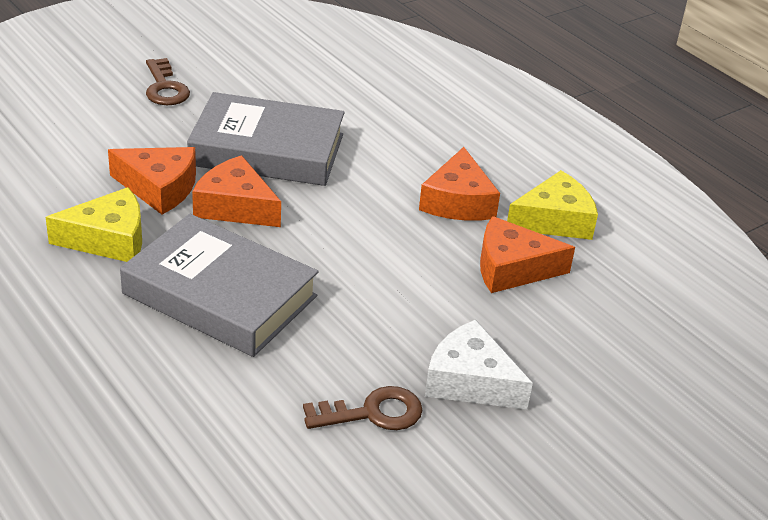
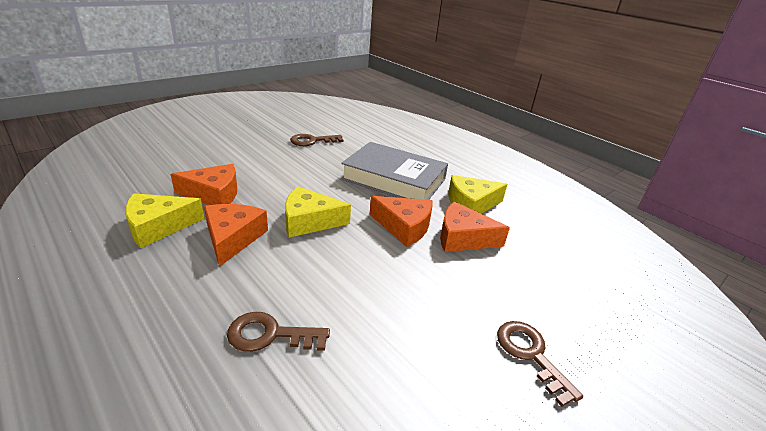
camera: 175 degrees right, 5 degrees down
(267, 150) = (395, 278): grey book -> none
(366, 220) = (309, 221): none -> yellow cheese
(393, 116) = (270, 335): none -> brown key
(470, 381) = (263, 149): white cheese -> none

